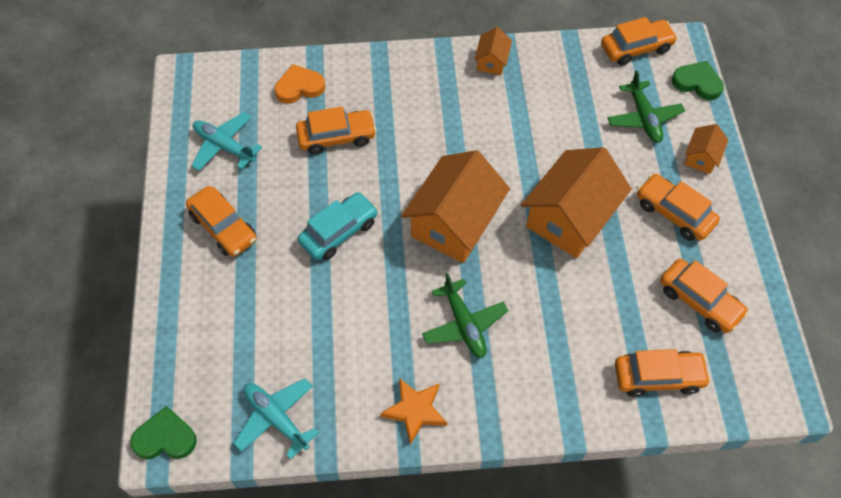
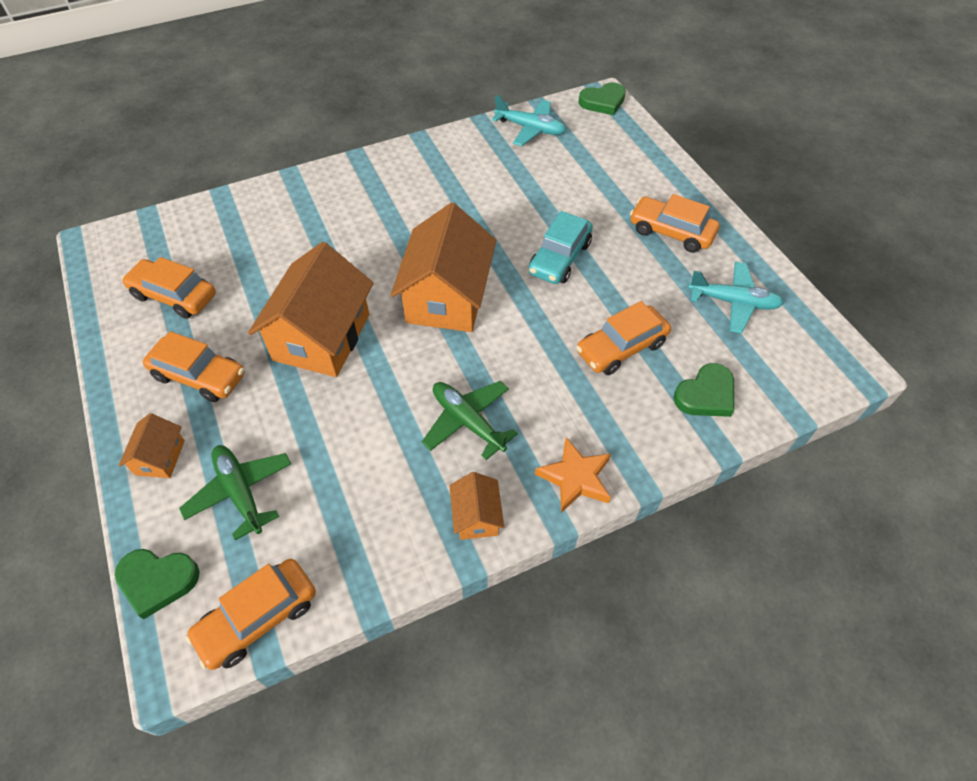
camera: 160 degrees right, 5 degrees down
(299, 87) = (706, 395): orange heart -> green heart
(415, 411) = (425, 157): orange star -> orange star (575, 478)
(464, 324) = (405, 219): green plane -> green plane (468, 422)
(658, 377) = (218, 227): orange car -> none

